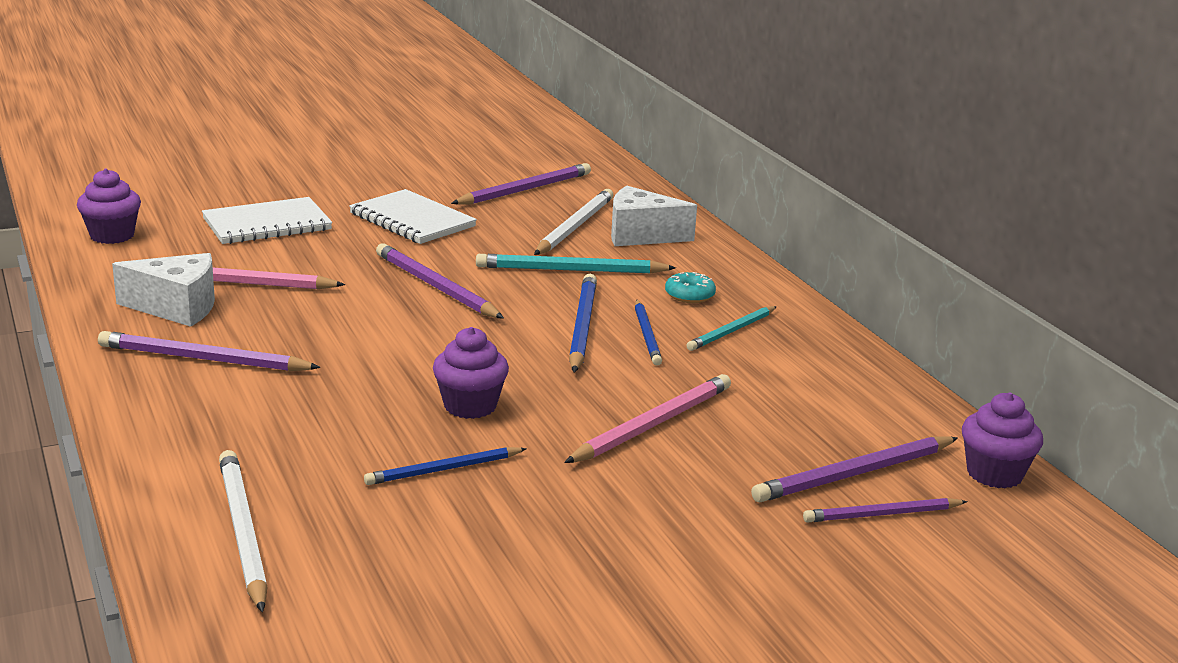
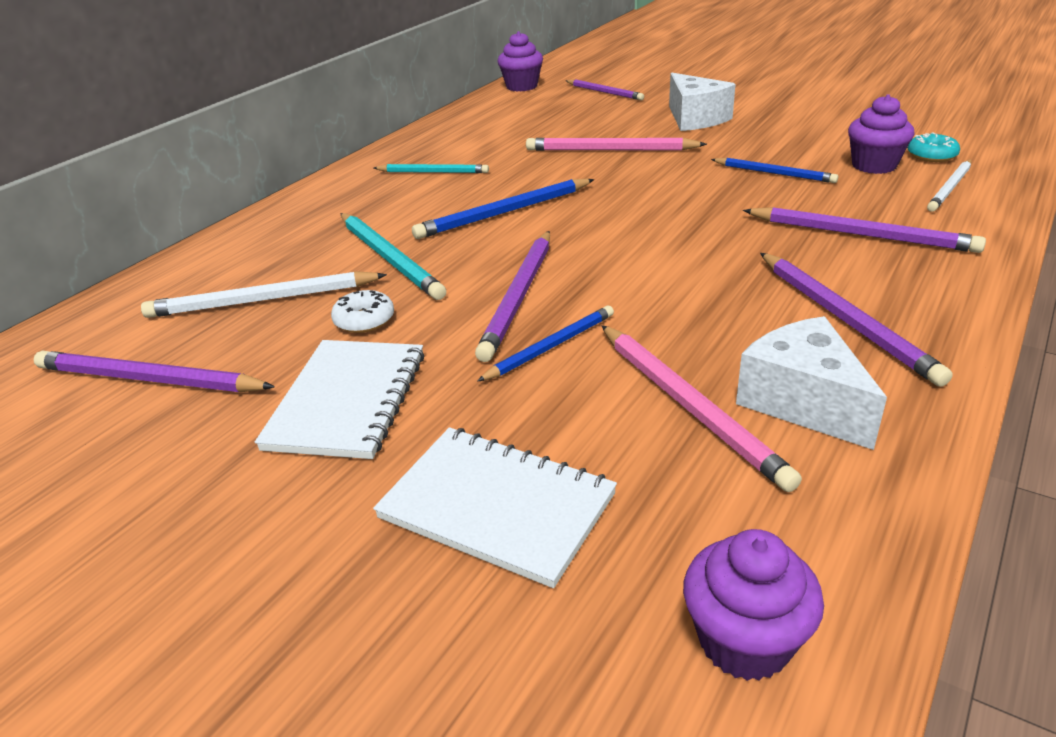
camera: 120 degrees left, 10 degrees up
(242, 532) = (950, 188): white pencil -> white pencil, size x0.65
(470, 406) = (691, 197): purple cupcake -> purple cupcake (874, 165)
(493, 243) = (364, 320): none -> white donut
(641, 235) = (254, 263): white cheese -> white cheese (695, 119)
(647, 335) = (483, 190): blue pencil -> blue pencil (550, 346)
(689, 295) = (383, 202): turquoise donut -> turquoise donut (931, 155)
(854, 474) = (575, 104): purple pencil -> purple pencil (861, 234)

